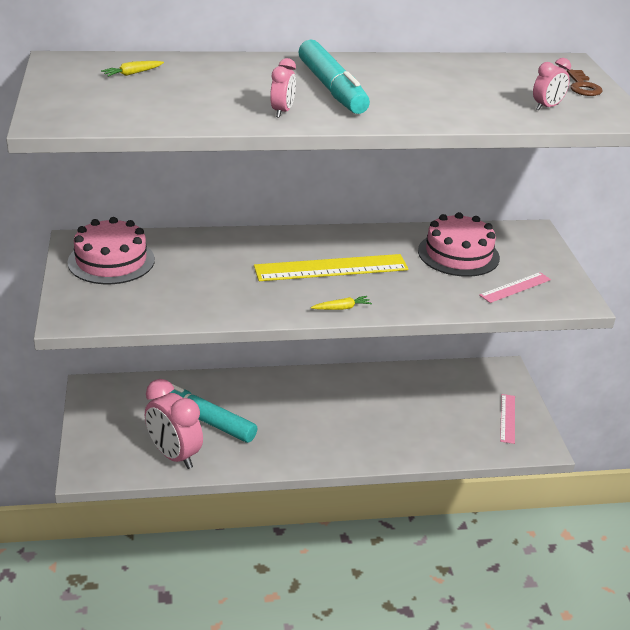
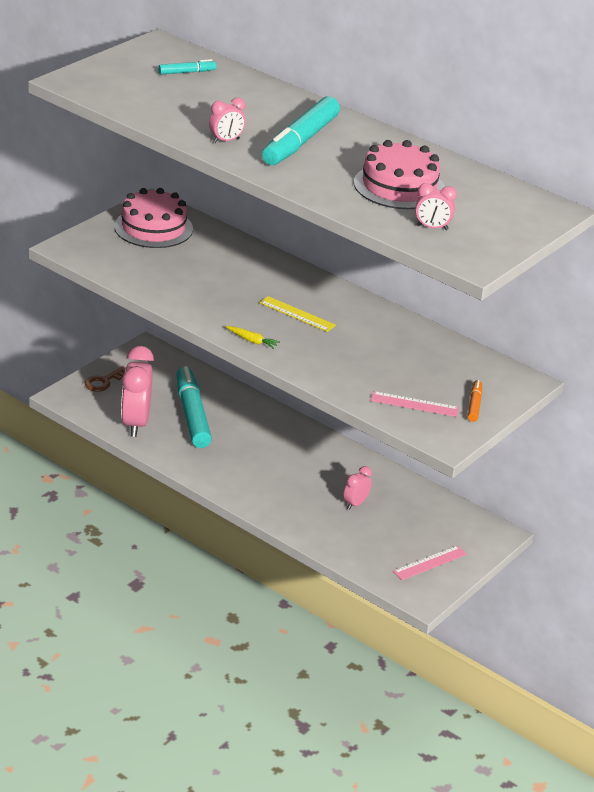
camera: 45 degrees right, 0 degrees up
(132, 73) = (187, 72): yellow carrot -> turquoise marker
(331, 268) = (297, 314): yellow ruler -> yellow ruler, size x0.54
(405, 409) = (355, 504): none -> pink clock
(458, 254) = (418, 360): pink cake -> pink cake (399, 186)
(543, 265) = (474, 405): none -> orange marker
(582, 86) = (509, 230): brown key -> brown key (104, 381)

